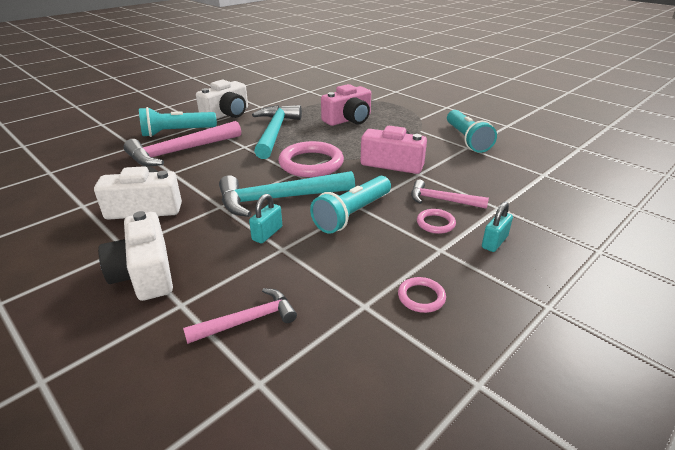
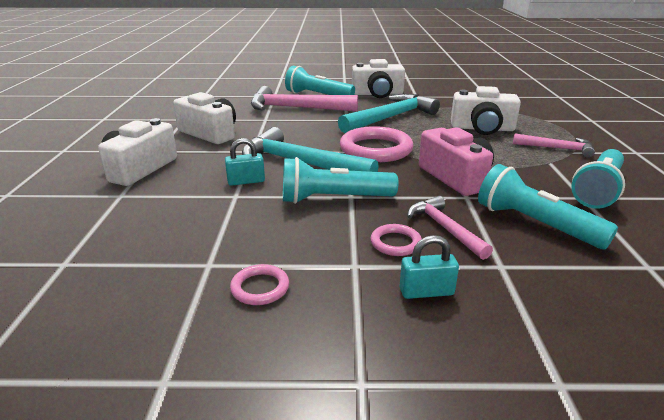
camera: 45 degrees right, 5 degrees down
(248, 320) = (130, 225): pink hammer -> pink hammer (557, 148)
(348, 119) = (482, 128): pink camera -> white camera
(474, 175) = (535, 224): none -> turquoise flashlight

